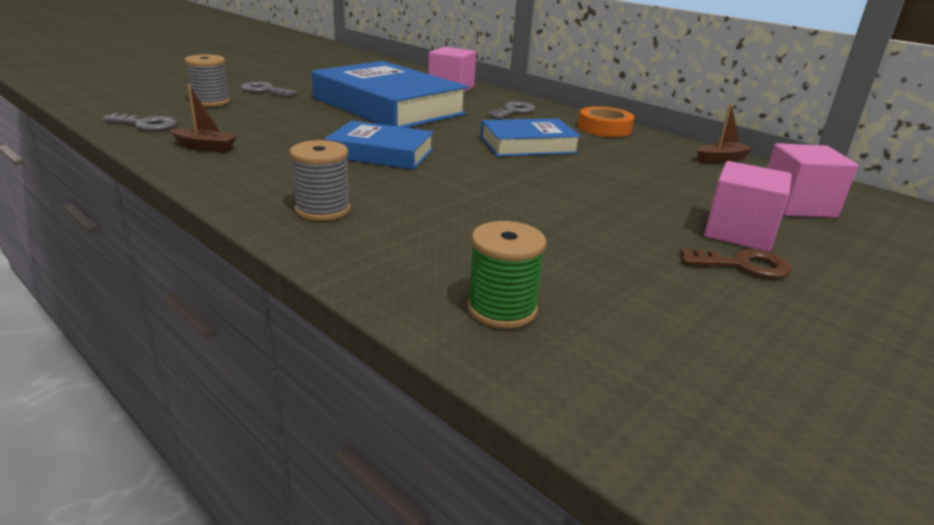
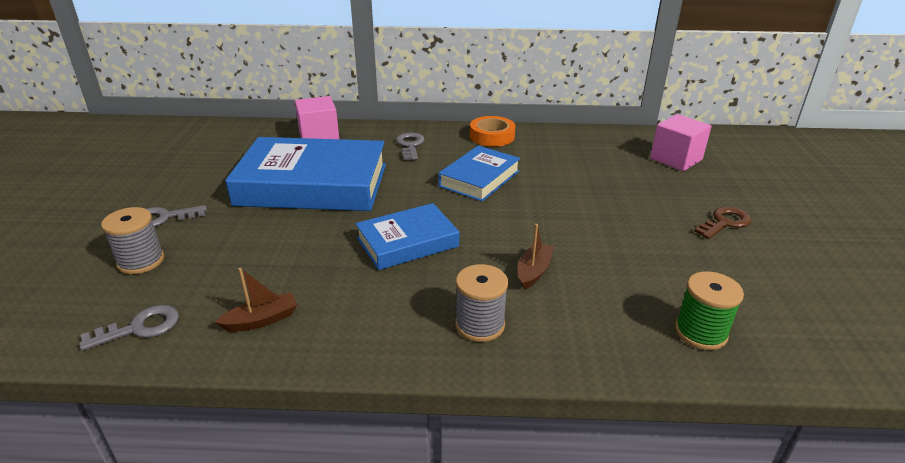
camera: 40 degrees left, 5 degrees up
(721, 159) = (591, 136): brown boat -> brown boat (533, 271)
(739, 233) = (688, 198): pink cube -> none

